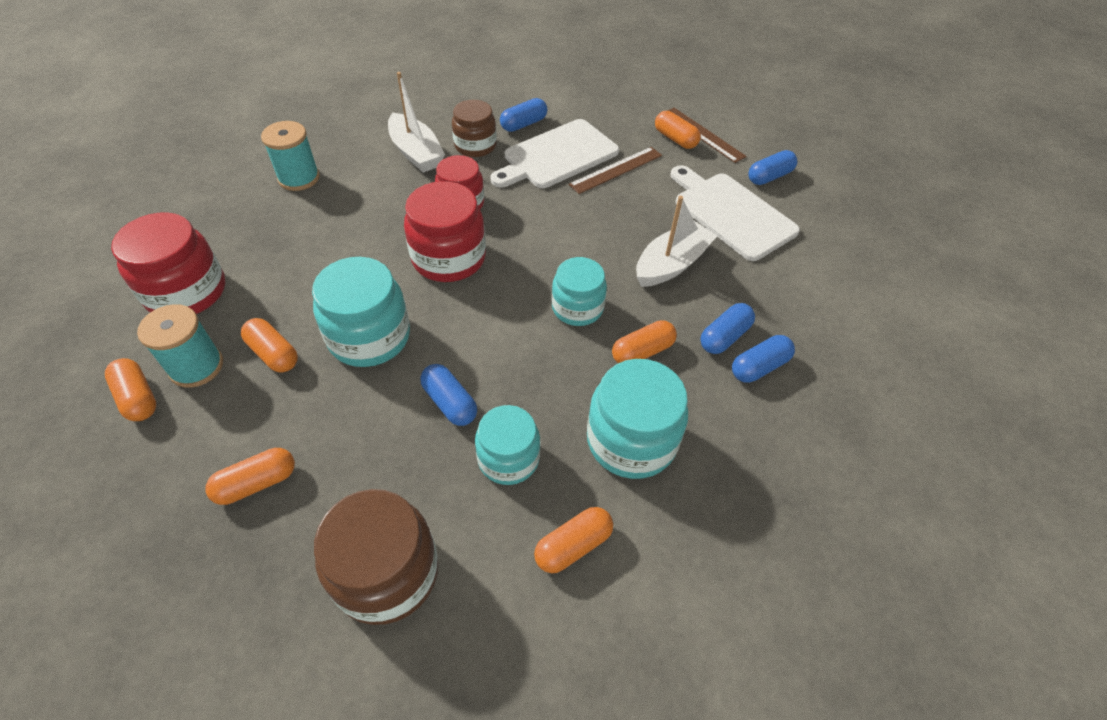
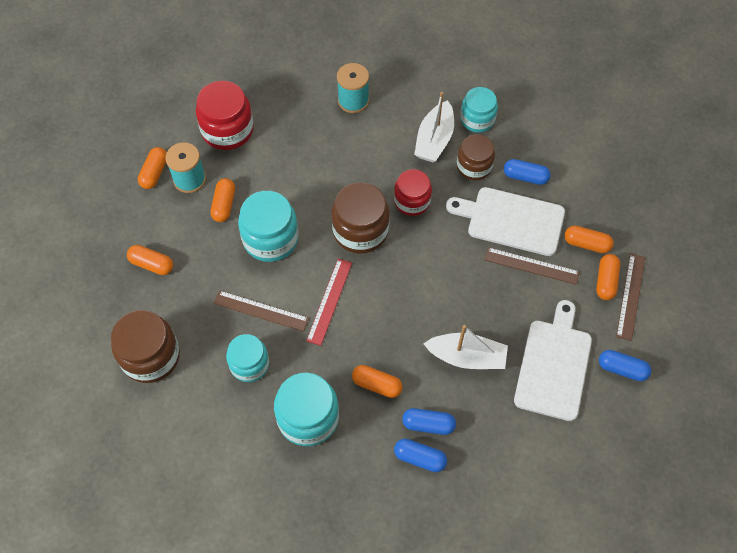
camera: 55 degrees right, 10 degrees up
(449, 258) = (360, 230): red jar -> brown jar
(450, 402) = (261, 311): blue capsule -> brown ruler
(503, 332) = (329, 301): none -> red ruler
(573, 545) = (223, 429): orange capsule -> orange capsule (586, 244)
(577, 308) = (381, 327): turquoise jar -> turquoise jar (477, 119)

